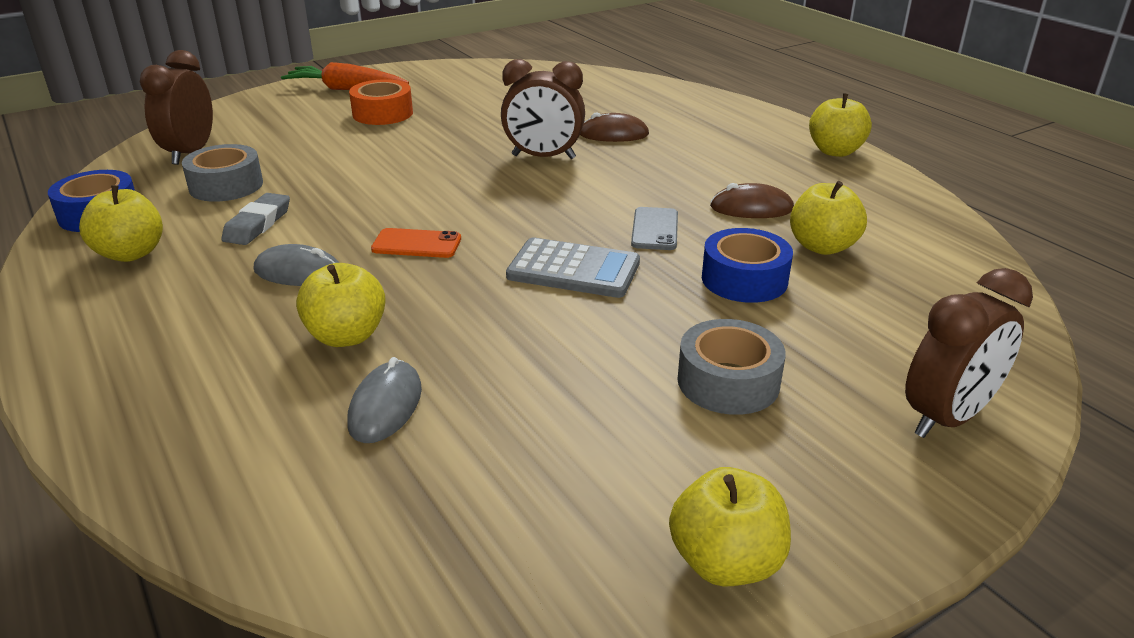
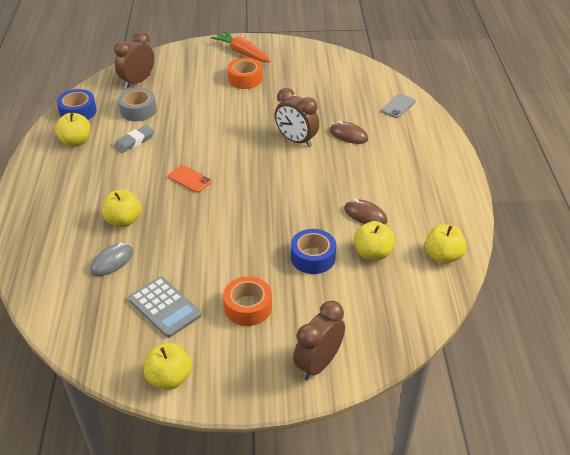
camera: 30 degrees right, 10 degrees up
(299, 272) = (130, 178): grey mouse -> none
(573, 270) = (242, 221): grey calculator -> grey calculator (165, 307)
(654, 229) = (303, 210): grey phone -> grey phone (398, 106)
(728, 382) = (248, 307): grey tape -> orange tape
(835, 151) = (458, 191): yellow apple -> yellow apple (443, 256)
(947, 418) = (318, 364): brown clock -> brown clock turned 135 degrees clockwise

